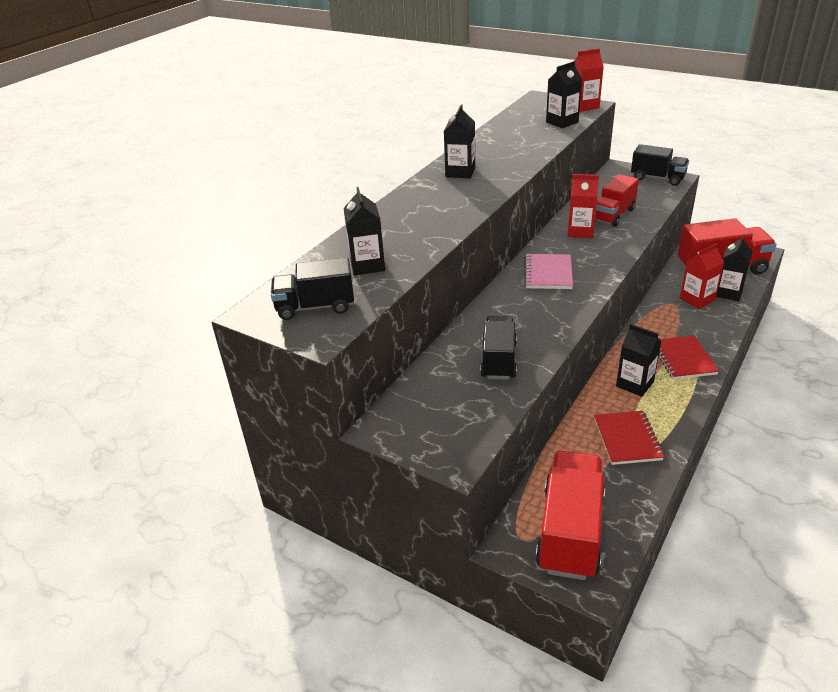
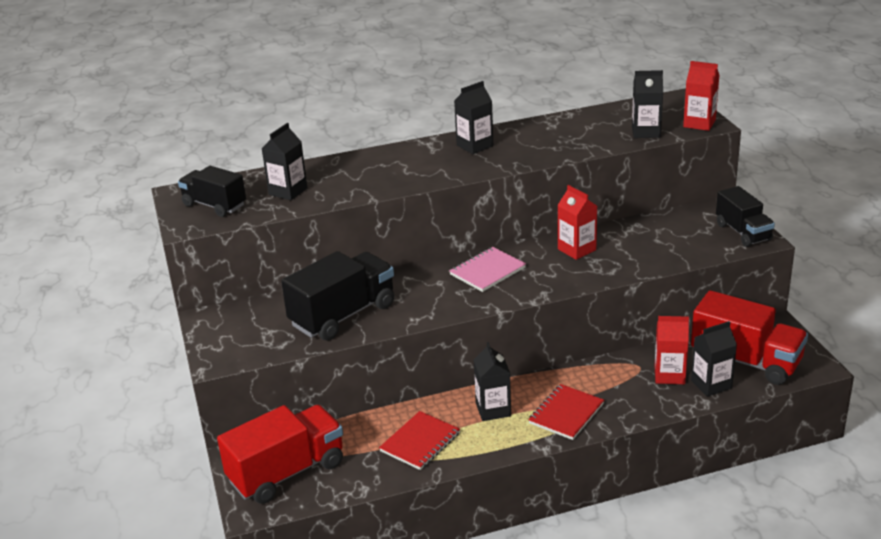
camera: 40 degrees right, 5 degrees down
(499, 360) = (343, 315): black truck -> black truck, size x1.57
(613, 215) = (633, 248): red truck -> none

